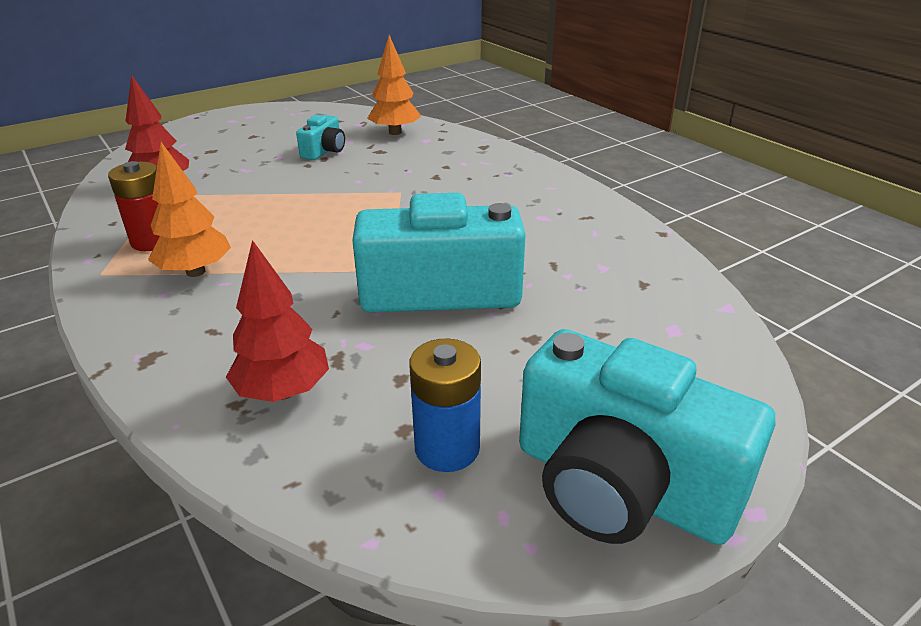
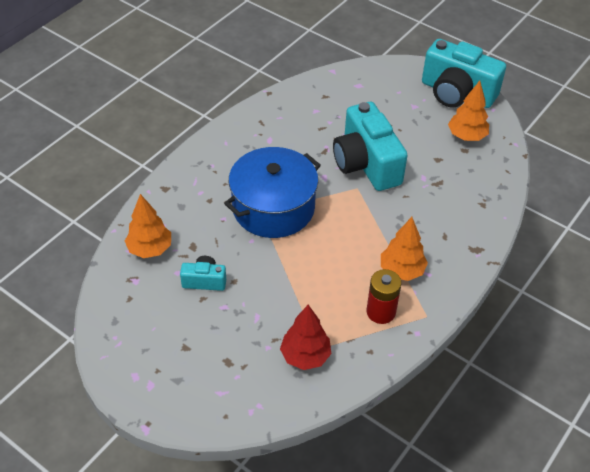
camera: 110 degrees left, 15 degrees up
(283, 392) = (467, 192): red tree -> none
(401, 200) = (273, 208): none -> blue pot
(447, 448) = (466, 136): blue battery -> orange tree
(620, 486) = (457, 93): turquoise camera -> turquoise camera turned 105 degrees clockwise

